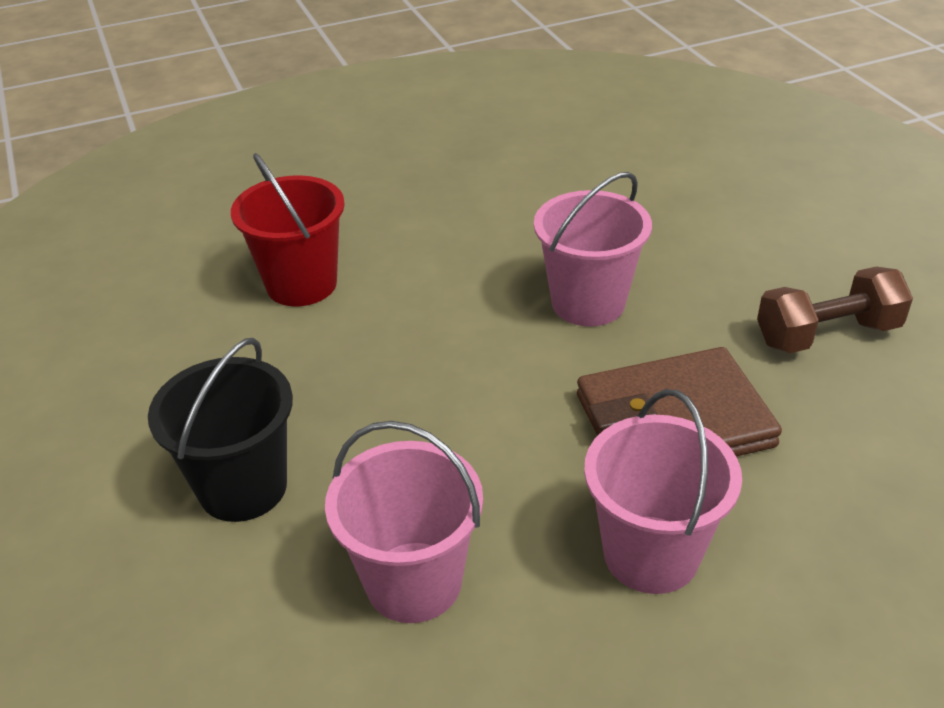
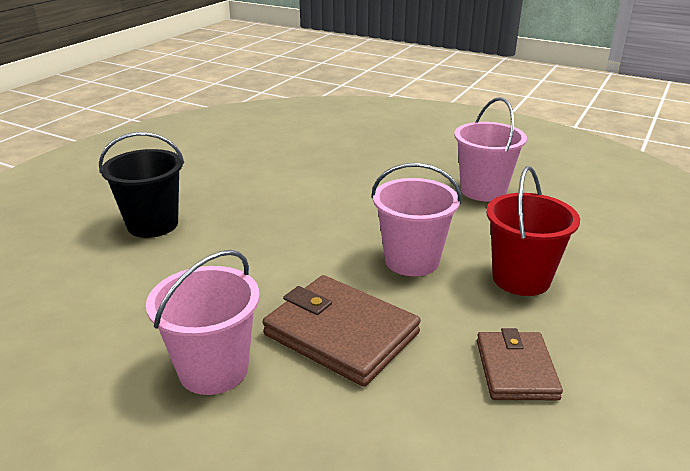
camera: 50 degrees right, 10 degrees down
(301, 284) = (311, 176): red bucket -> red bucket (521, 279)
(413, 582) = (127, 296): pink bucket -> pink bucket (483, 190)
(827, 334) = (516, 369): brown dumbbell -> brown wallet

